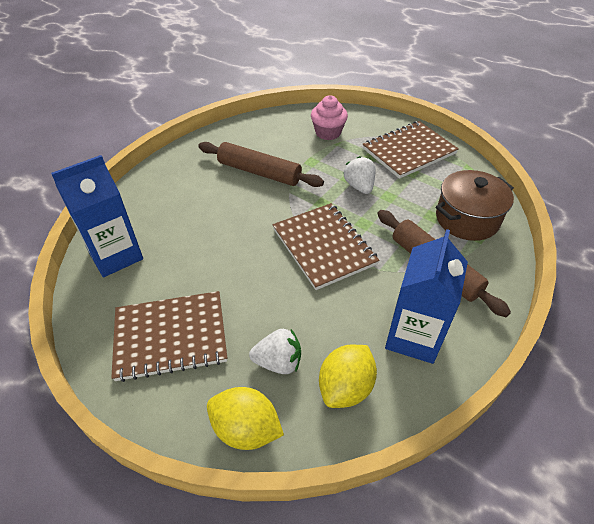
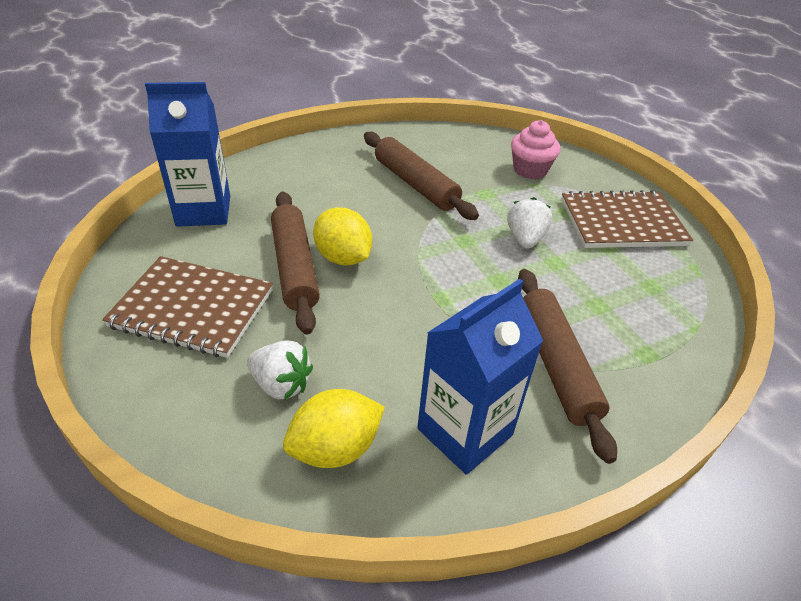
camera: 25 degrees right, 5 degrees down
(221, 272) = (294, 267): none -> brown rolling pin
(246, 429) = (191, 436): yellow lemon -> yellow lemon (343, 257)
(324, 246) = (430, 286): brown notebook -> none
(467, 219) = (646, 327): brown pot -> none

